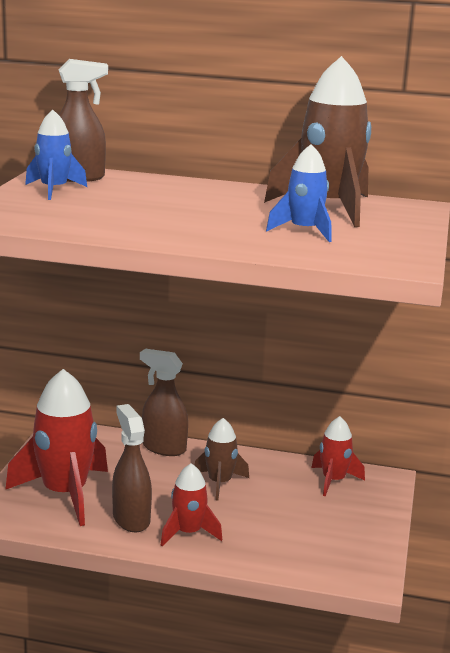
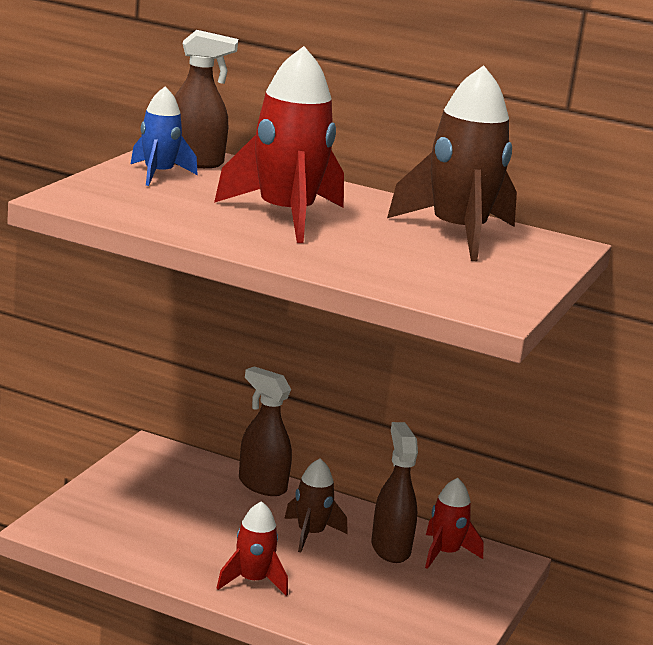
camera: 10 degrees right, 0 degrees up
(65, 494) = (131, 517): red rocket -> red rocket (286, 216)
(131, 519) = (194, 556): brown spray bottle -> brown spray bottle (390, 548)
(304, 231) = (409, 258): blue rocket -> none

